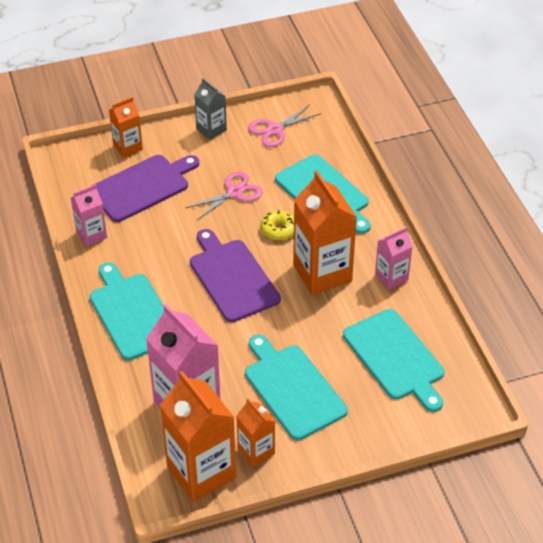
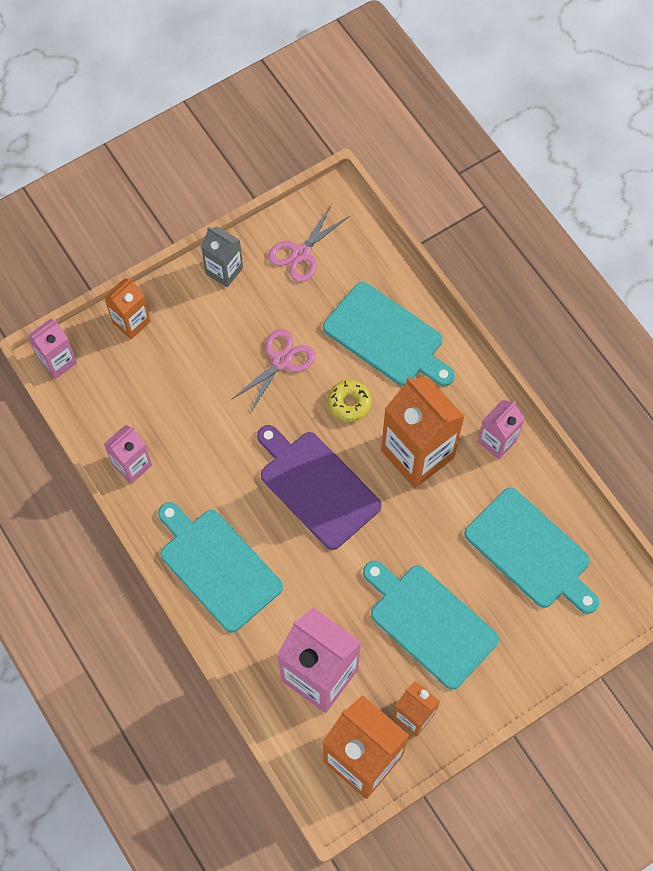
camera: 15 degrees left, 20 degrees up
(62, 160) = (58, 361): none -> pink carton
(142, 186) = (169, 378): purple cutting board -> none

